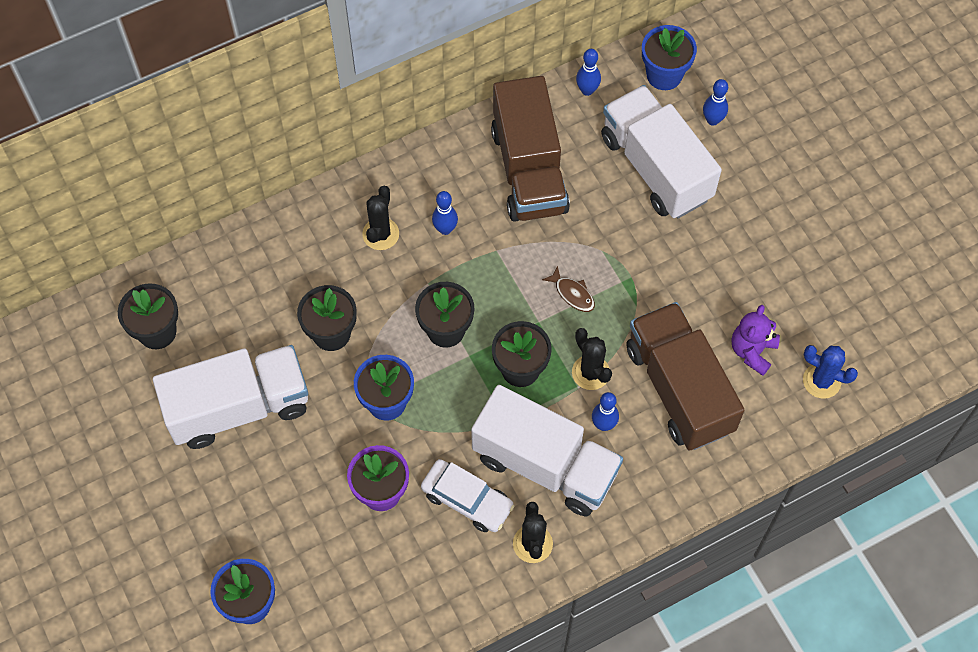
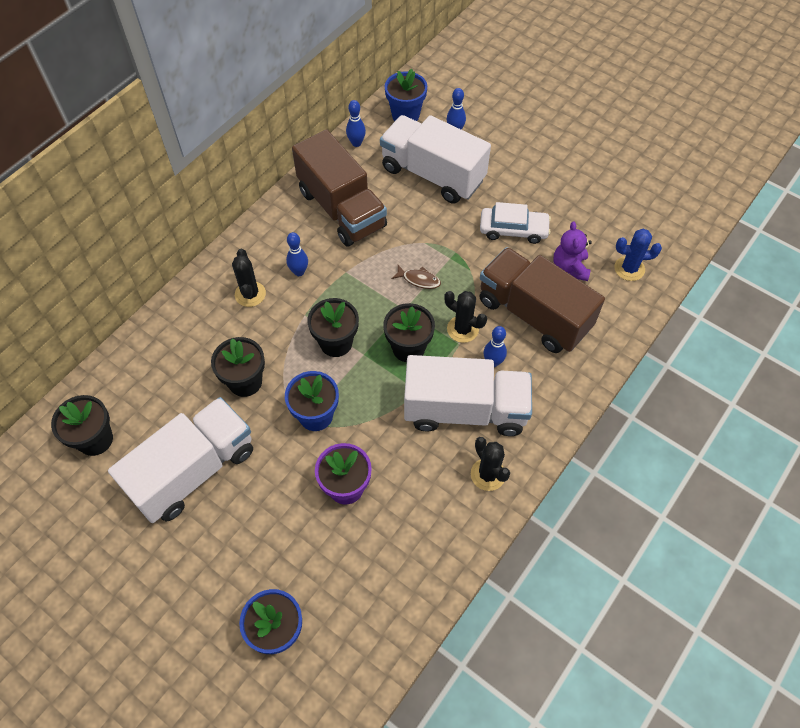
camera: 25 degrees left, 5 degrees down
(467, 500) = (418, 463): white car -> white car (513, 230)

